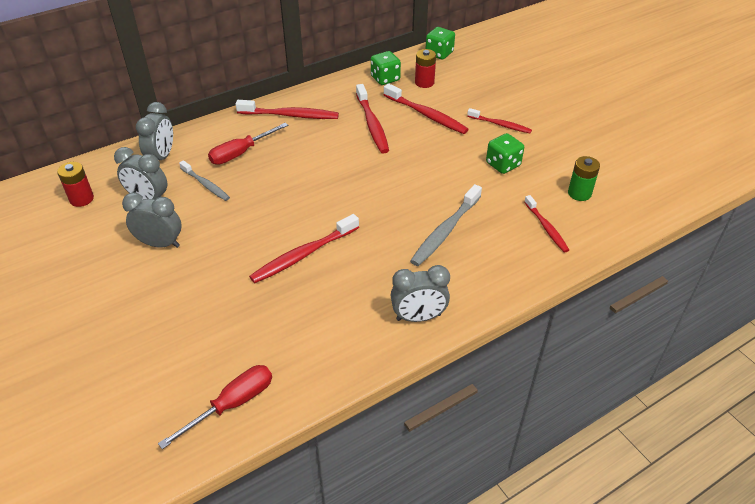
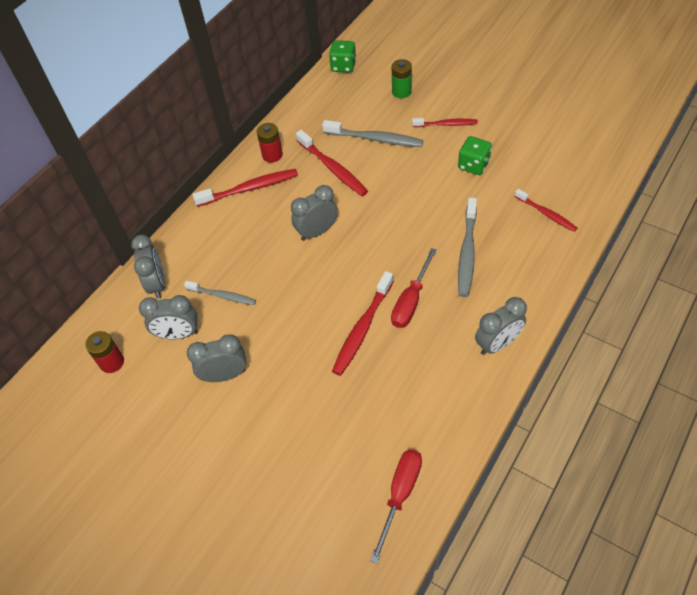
camera: 20 degrees left, 10 degrees up
(241, 153) = (232, 248): red screwdriver -> red screwdriver (411, 301)
(321, 166) = (317, 232): none -> grey clock
(385, 78) = (311, 113): green dice -> none
(424, 82) = (350, 104): red battery -> red battery (272, 155)
(426, 115) = (375, 139): red toothbrush -> grey toothbrush
(579, 193) = (552, 169): green battery -> green battery (401, 92)

